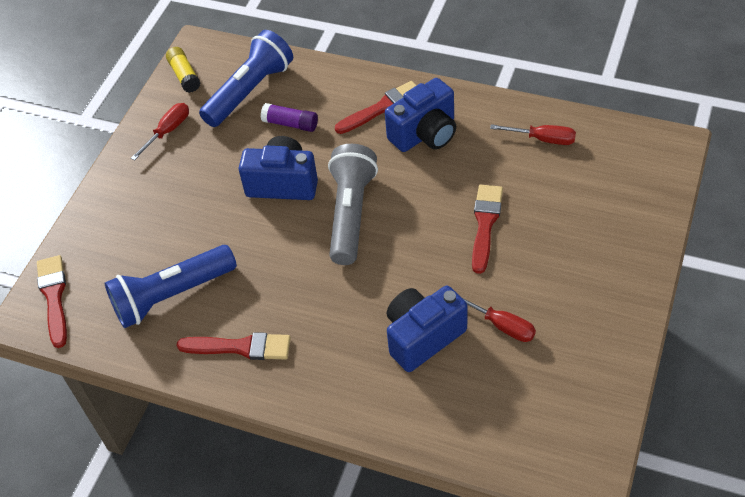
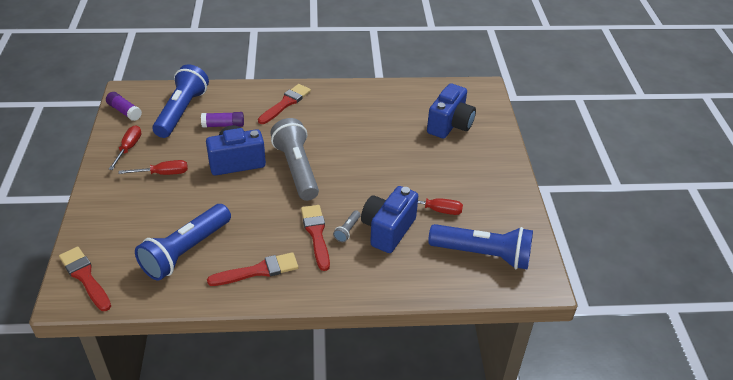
camera: 30 degrees left, 10 degrees down
(184, 75) = (124, 111): yellow glue stick -> purple glue stick
(372, 322) = (347, 230): none -> grey flashlight
(425, 134) = (323, 113): blue camera -> blue camera (450, 125)
(485, 224) = (393, 155): red brush -> red brush (316, 234)
(529, 412) = (483, 255): none -> blue flashlight
(543, 139) = (403, 100): red screwdriver -> red screwdriver (163, 173)

